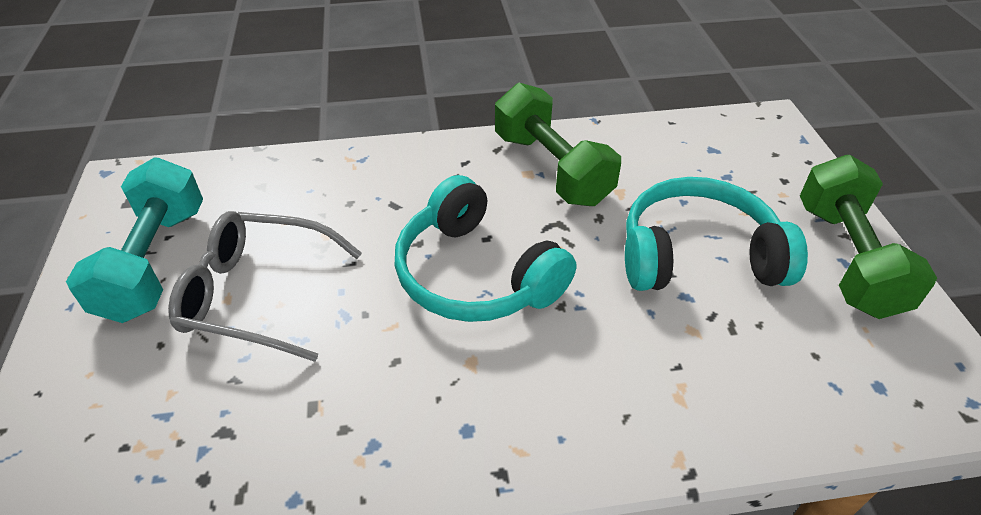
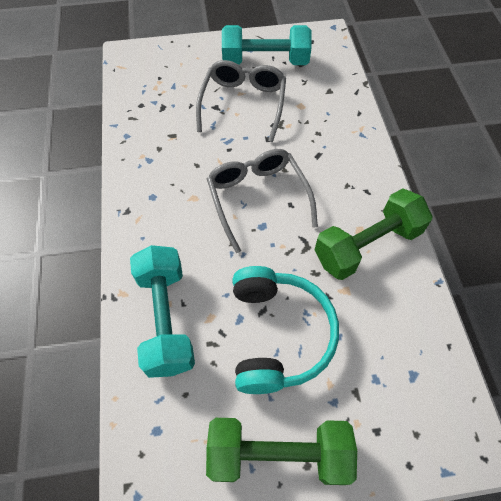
camera: 90 degrees right, 15 degrees up
(476, 274) = (258, 199): turquoise headphones -> grey glasses
(710, 387) = (166, 319): none -> turquoise dumbbell

